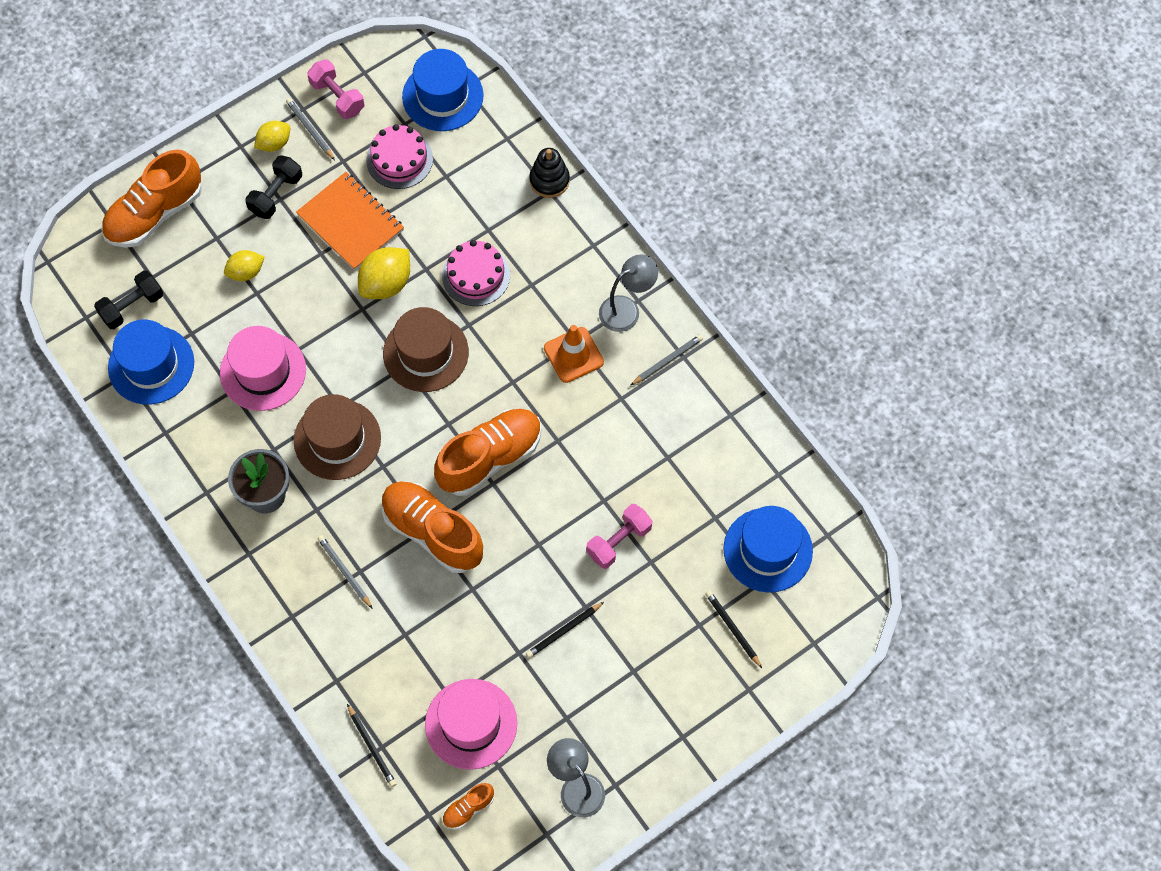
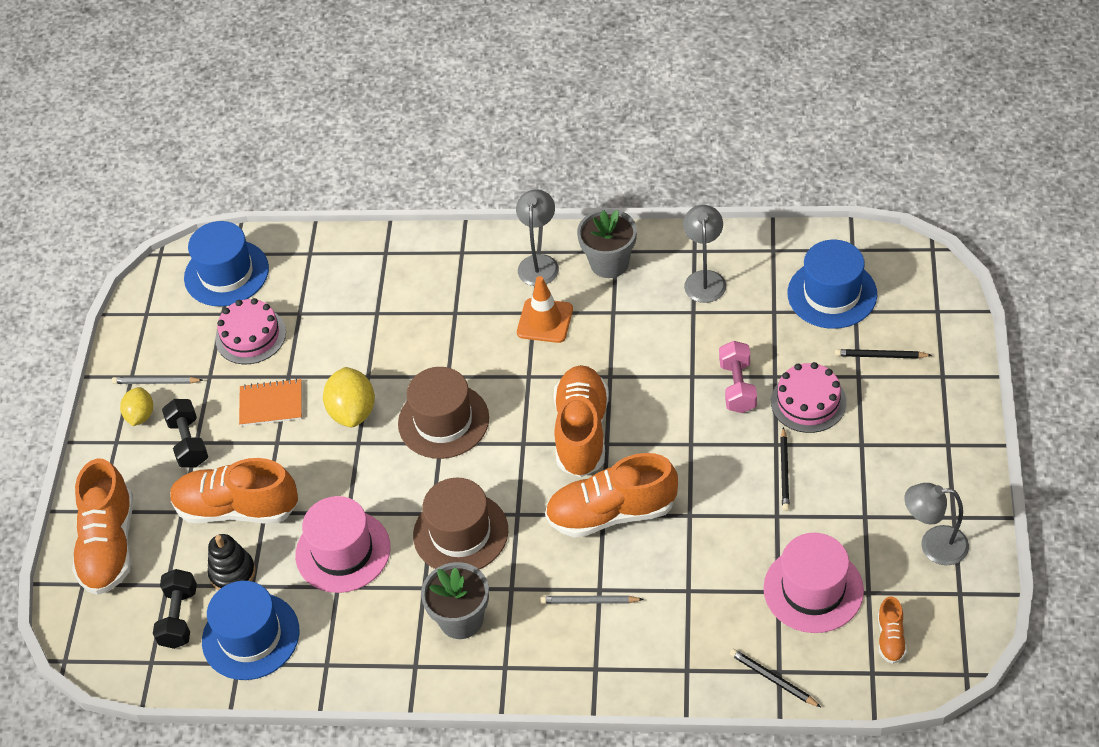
camera: 45 degrees left, 15 degrees down
(246, 272) = (237, 508): yellow lemon -> orange shoe
(337, 97) = (148, 345): pink dumbbell -> none
(350, 222) = (271, 404): orange notebook -> orange notebook, size x0.66
(372, 747) = (773, 679): black pencil -> black pencil turned 150 degrees counterclockwise
(476, 275) = (408, 345): pink cake -> pink cake (808, 402)
(549, 180) = (376, 247): black stacking toy -> black stacking toy (232, 573)
(667, 360) = (609, 263): grey pencil -> grey flower pot
(707, 443) = (704, 279): none -> grey lamp

